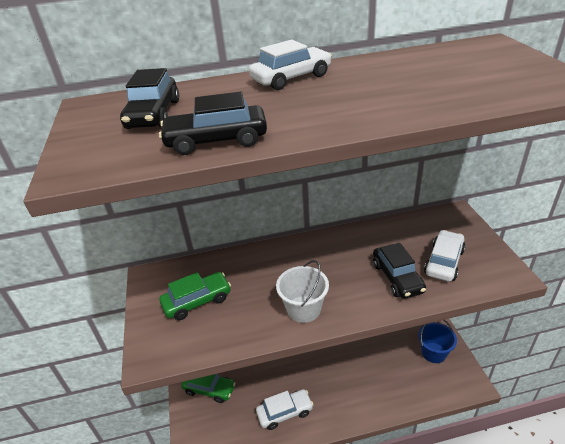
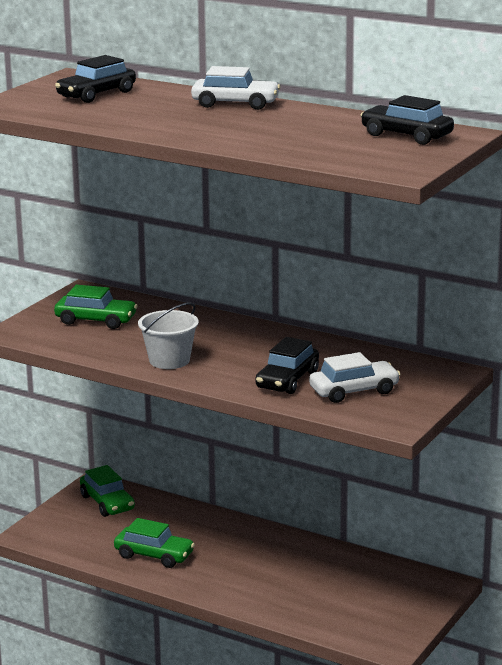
camera: 40 degrees right, 15 degrees down
(216, 140) = (97, 119): black car -> black car (406, 135)
(285, 412) = (154, 555): white car -> green car
(433, 352) = (393, 604): blue bucket -> none

